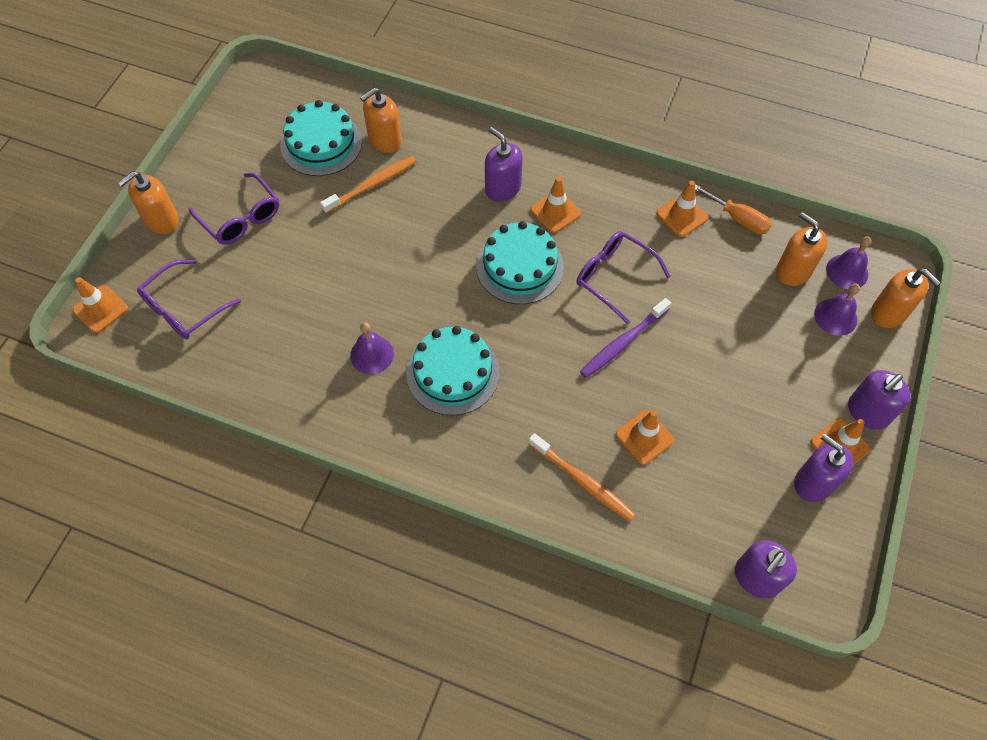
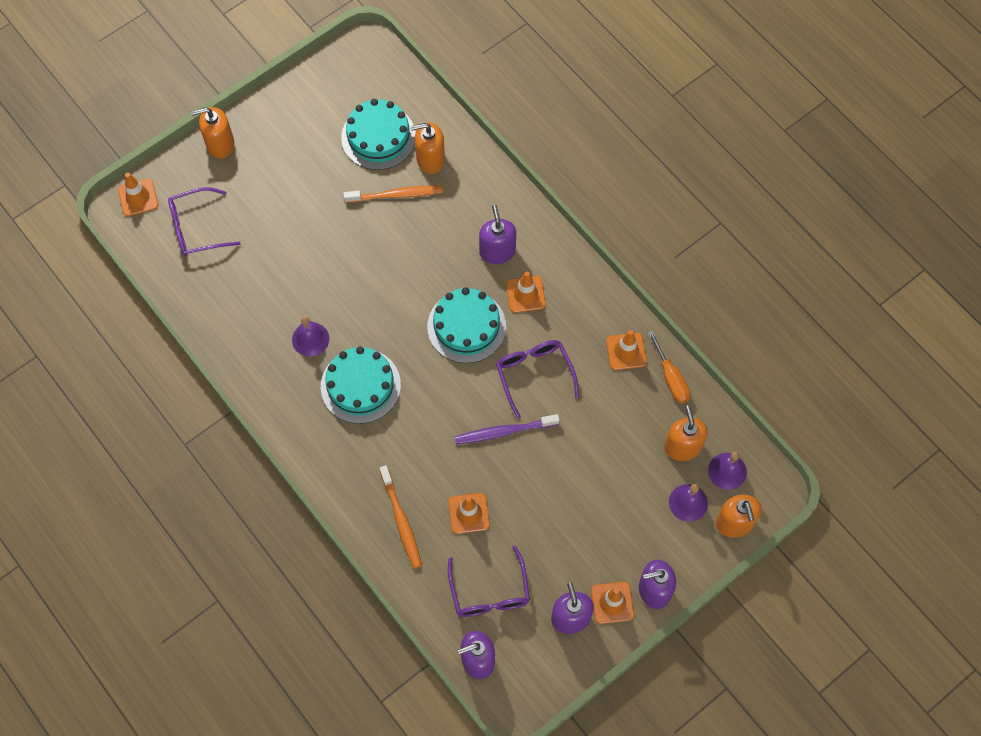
camera: 30 degrees right, 5 degrees up
(241, 218) = (280, 172): purple glasses -> purple glasses (489, 592)

